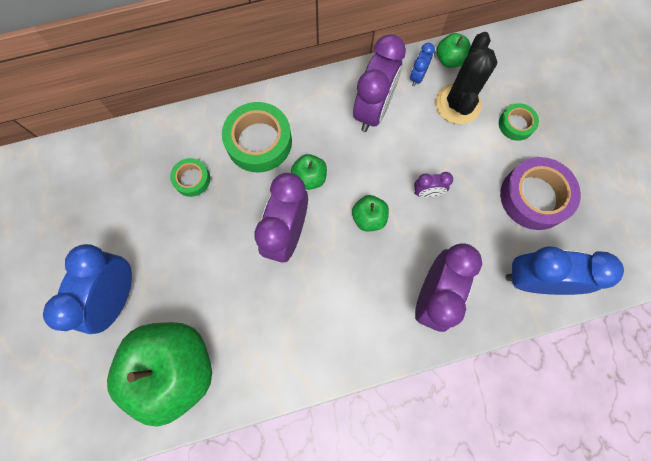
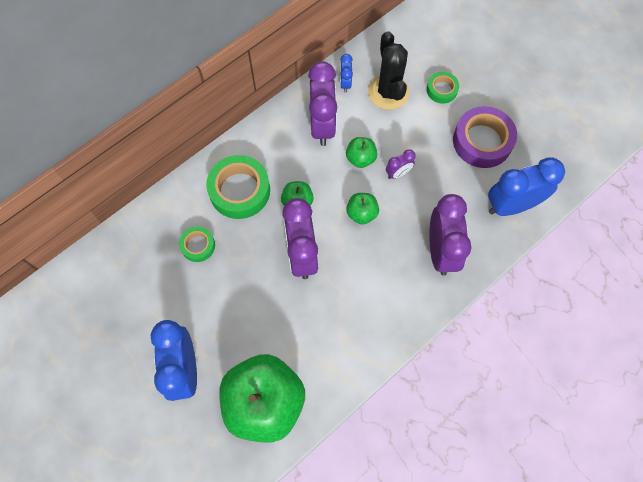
camera: 25 degrees left, 5 degrees down
(449, 60) = (364, 59): green apple -> green apple (360, 158)

